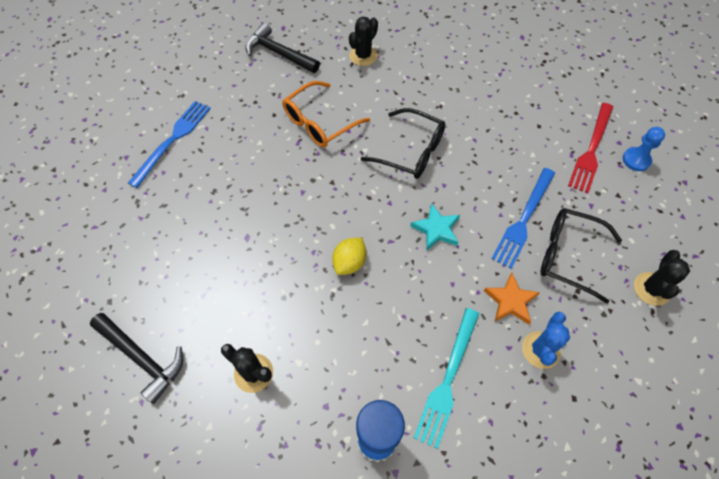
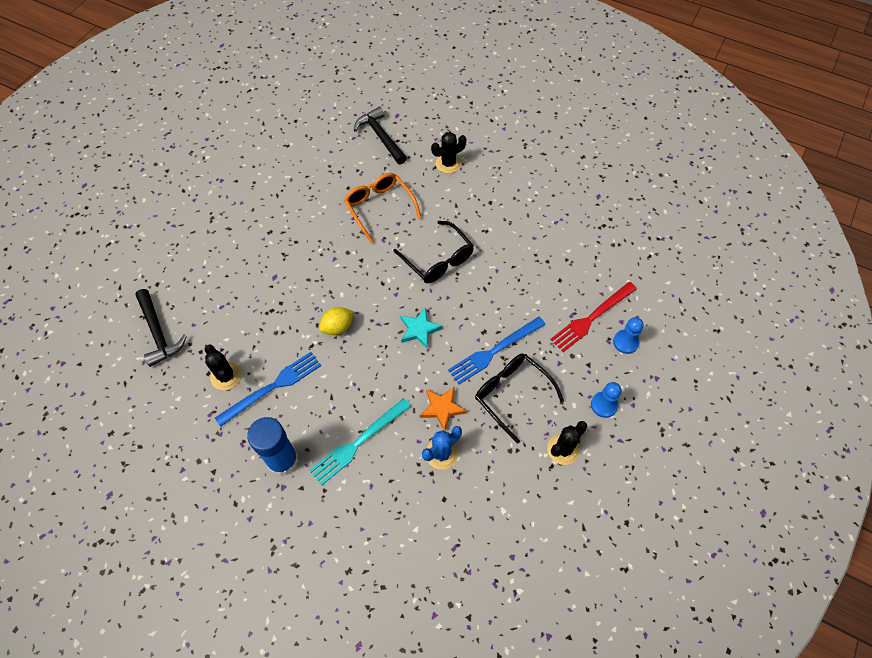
camera: 25 degrees right, 0 degrees up
(172, 140) = (261, 180): blue fork -> blue fork (272, 387)
(319, 122) = (379, 208): orange glasses -> orange glasses turned 75 degrees clockwise
(658, 228) = (604, 405): none -> blue pawn

